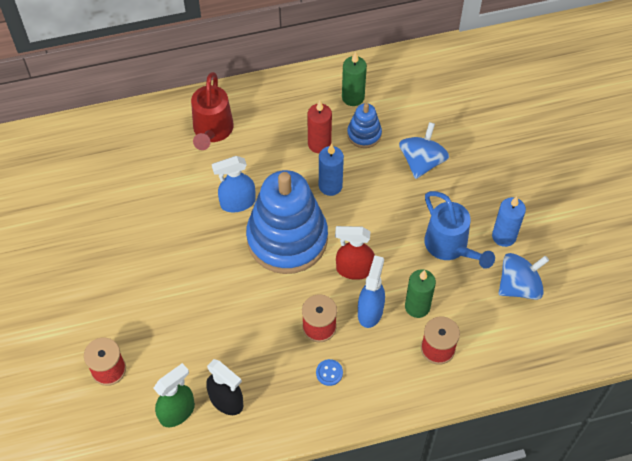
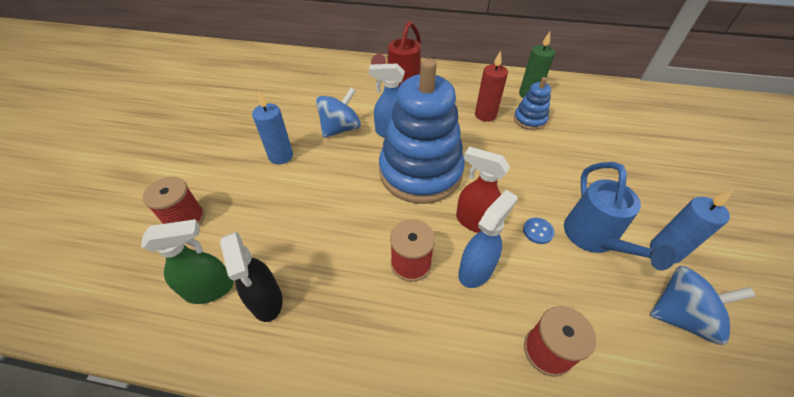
camera: 25 degrees right, 10 degrees down
(329, 373) = (396, 320): blue button -> blue button (538, 231)
(330, 186) = (482, 146): blue candle -> blue candle (281, 156)
(417, 307) = (535, 287): green candle -> none
(422, 162) = (581, 155): blue spinning top -> blue spinning top (340, 129)

